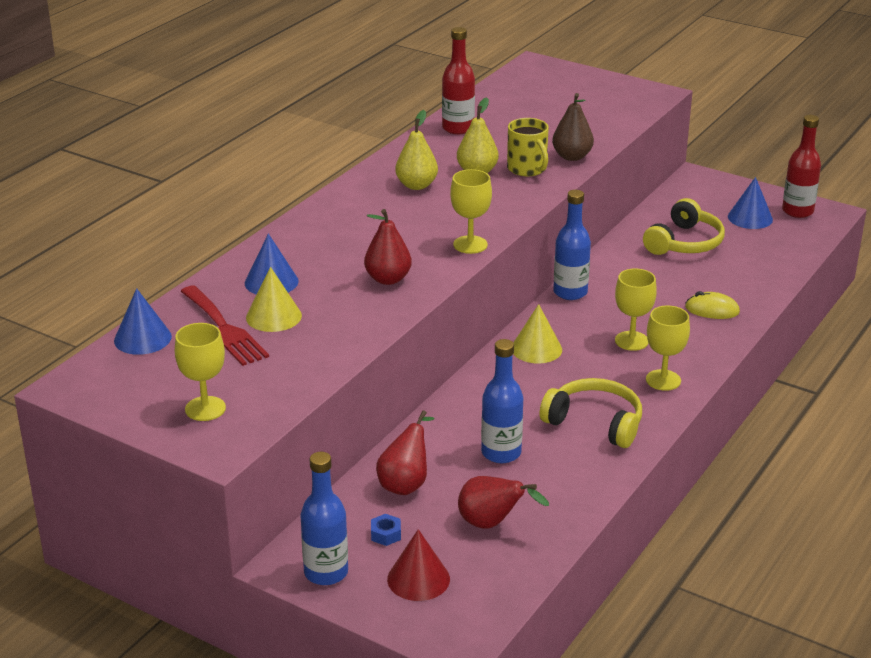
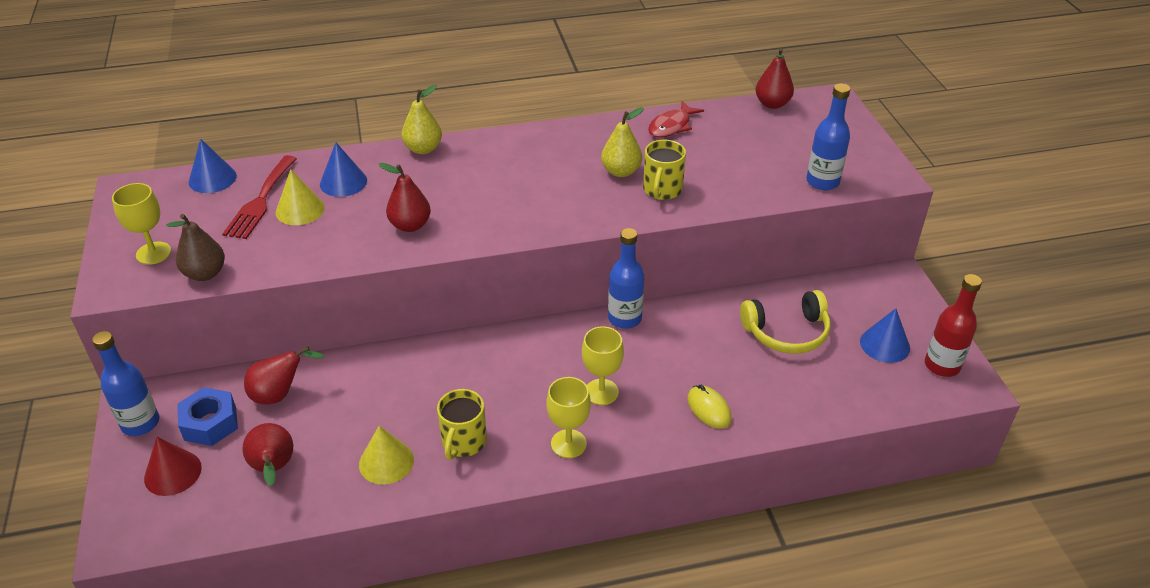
camera: 45 degrees right, 10 degrees up
(386, 534) = (210, 423): blue nut -> blue nut, size x1.99
(416, 185) = (559, 159): yellow pear -> yellow pear (423, 149)
(458, 128) = (671, 126): red bottle -> red fish
(470, 245) = (509, 231): yellow goblet -> none
(501, 453) = (367, 417): blue bottle -> blue bottle (822, 182)
(502, 84) = (772, 104): none -> red pear
(536, 349) = (525, 350): yellow cone -> yellow cone (386, 462)
(572, 156) = (715, 198): brown pear -> brown pear (205, 274)
(595, 423) = (463, 442): yellow headphones -> yellow mug

